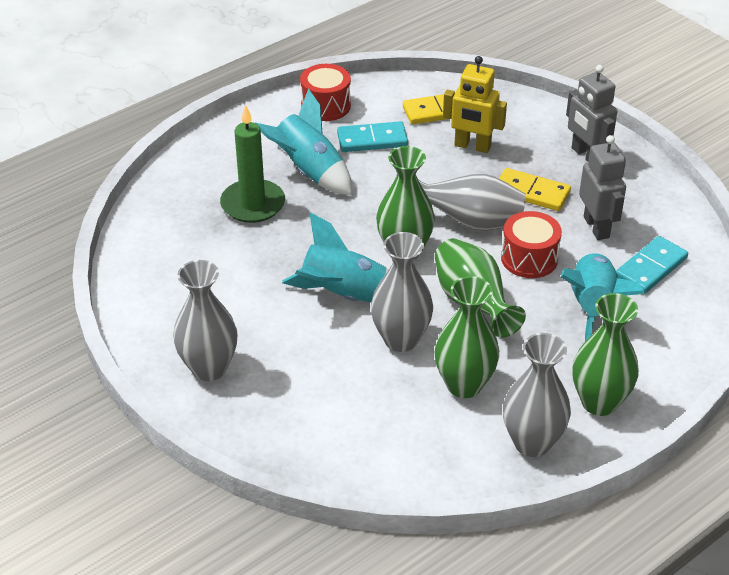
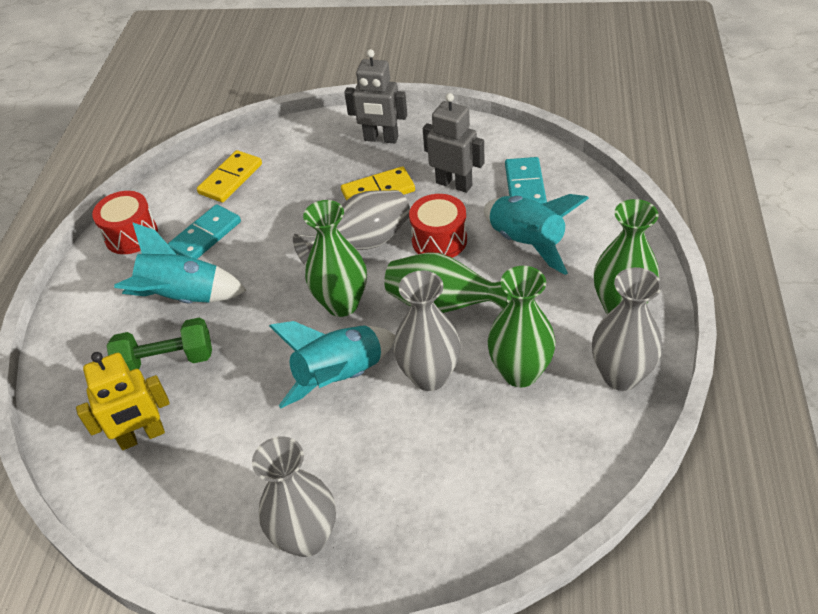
camera: 40 degrees left, 5 degrees up
(253, 204) = (166, 361): green candle -> green dumbbell
(472, 146) = (291, 187): yellow robot -> yellow robot (142, 436)

